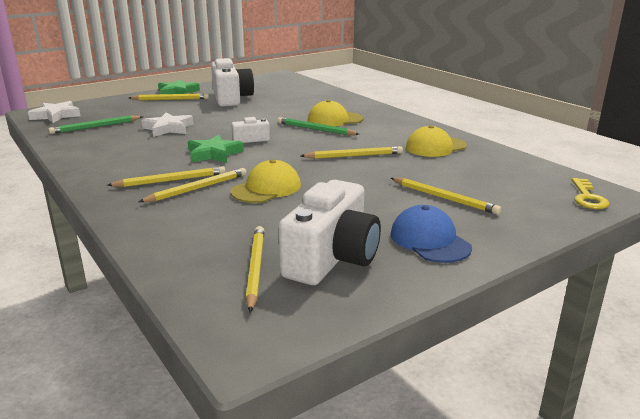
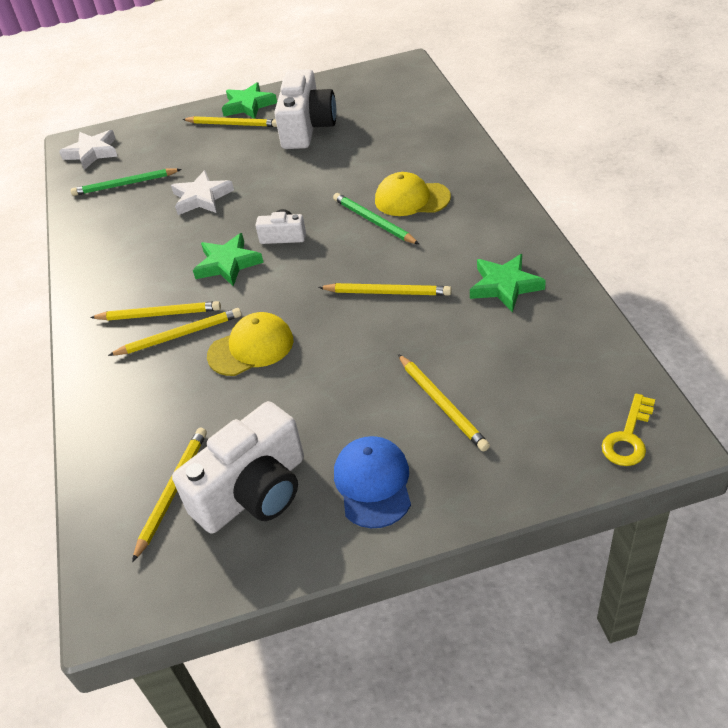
camera: 25 degrees right, 20 degrees up
(435, 147) = (505, 286): yellow cap -> green star

